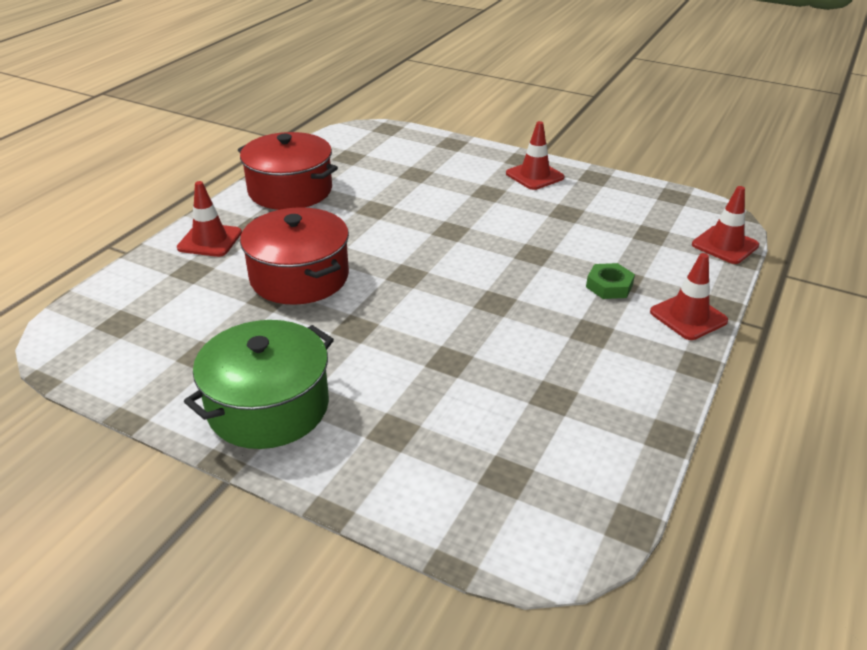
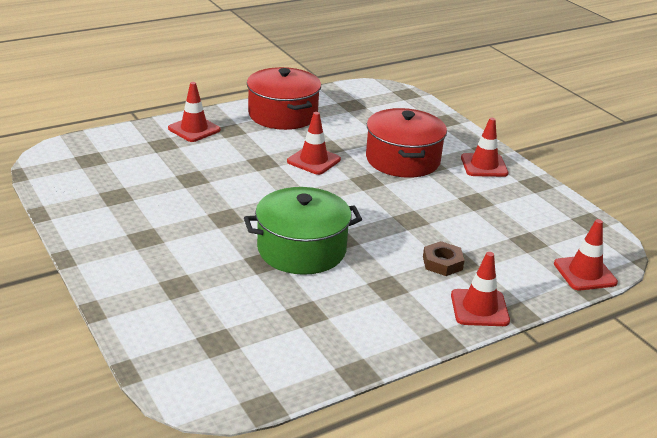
camera: 30 degrees right, 5 degrees down
(268, 407) = (122, 240): green pot -> green pot (301, 249)
(299, 277) = (225, 173): red pot -> red pot (402, 160)
(376, 228) = (313, 160): none -> red traffic cone
(609, 286) = (442, 263): green nut -> brown nut

